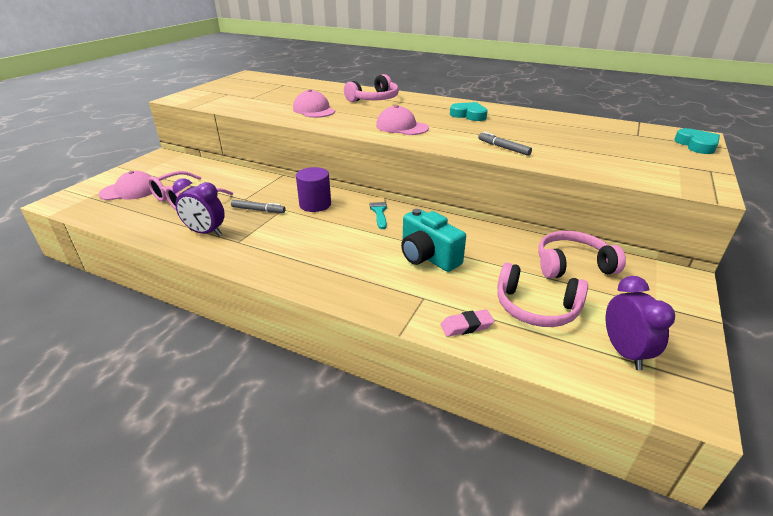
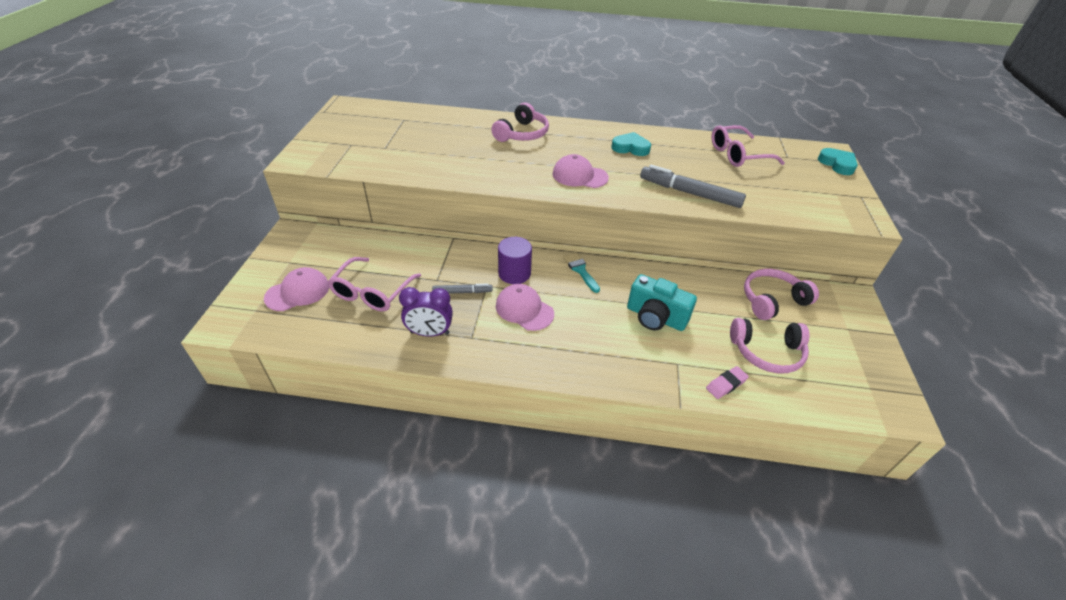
camera: 20 degrees left, 10 degrees up
(314, 110) = (471, 161): pink cap -> pink cap (524, 309)
(503, 148) = (689, 193): grey marker -> grey marker, size x1.84
(580, 129) = (738, 155): none -> pink glasses
(624, 352) = (845, 379): purple clock -> none

